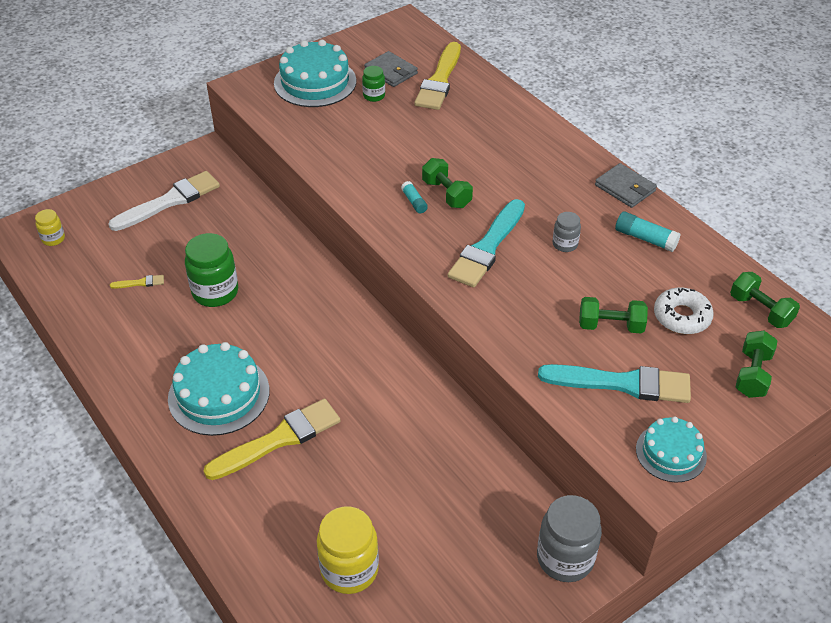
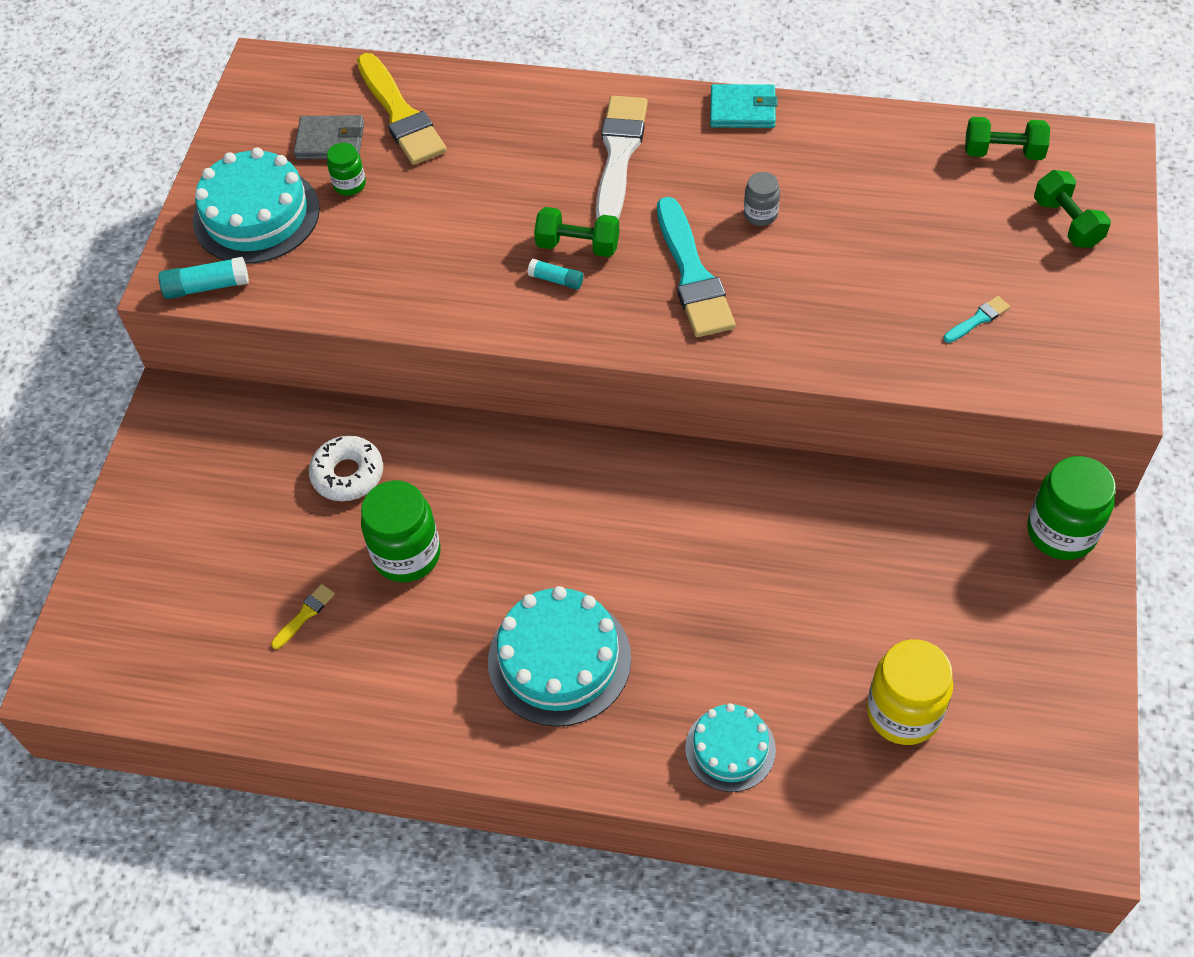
camera: 40 degrees left, 10 degrees up
(53, 239) = (121, 652): yellow jar -> none
(170, 201) = (207, 493): white brush -> white brush (619, 155)
(279, 439) = (680, 650): yellow brush -> none
(565, 558) = (1061, 532): grey jar -> green jar
(610, 326) = (901, 269): green dumbbell -> none
(622, 383) = (978, 319): turquoise brush -> turquoise brush, size x0.42
(625, 188) = (742, 110): grey wallet -> turquoise wallet
(645, 238) = (824, 152): turquoise glue stick -> turquoise glue stick (206, 287)
(671, 453) = (1090, 353): turquoise cake -> turquoise cake (730, 748)
(682, 317) = (948, 211): white donut -> white donut (348, 474)

